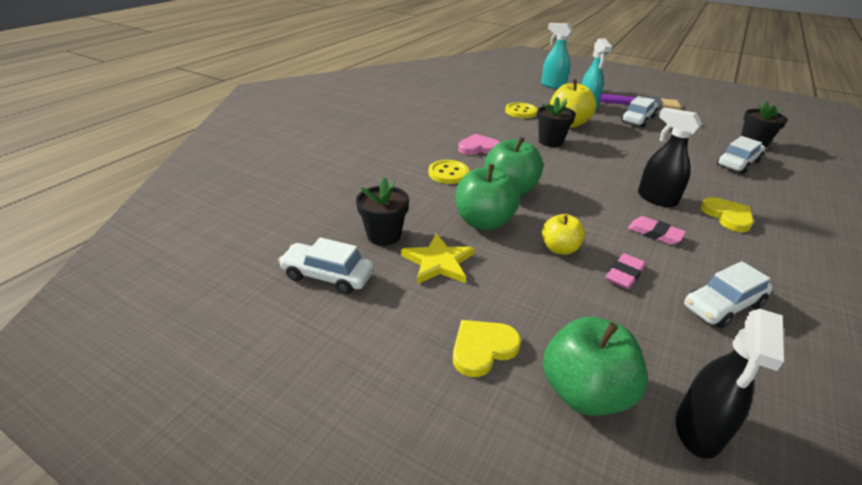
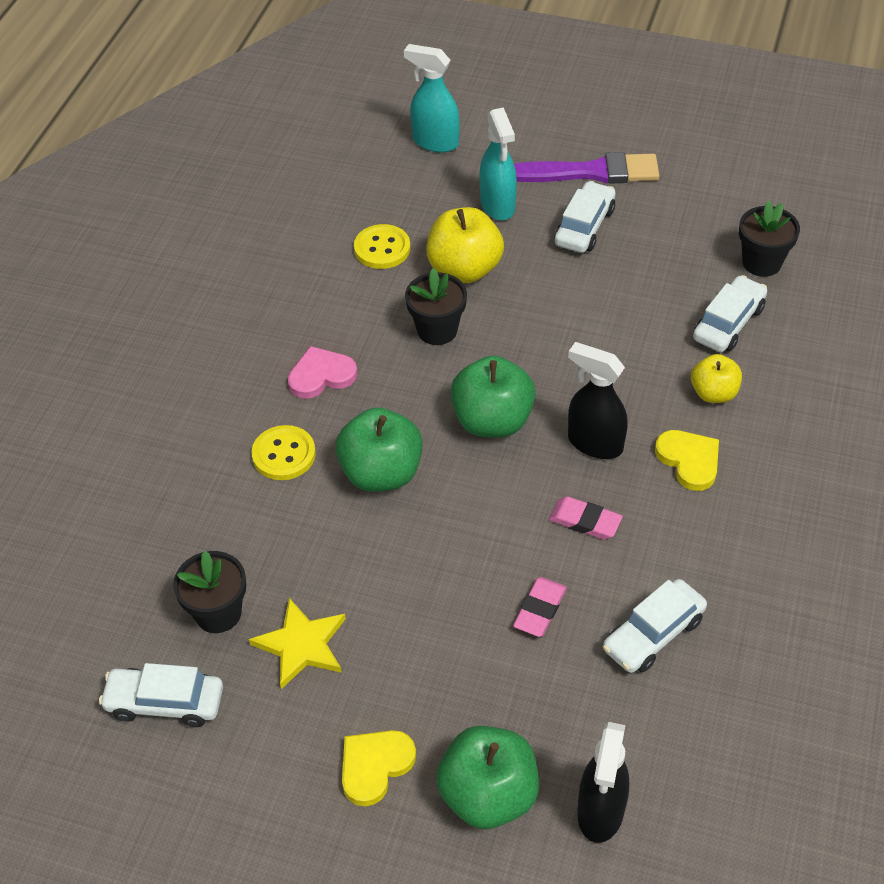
camera: 10 degrees left, 15 degrees up
(484, 222) = (351, 553): green apple -> green apple (492, 421)
(559, 249) = (457, 582): yellow apple -> yellow apple (713, 393)

